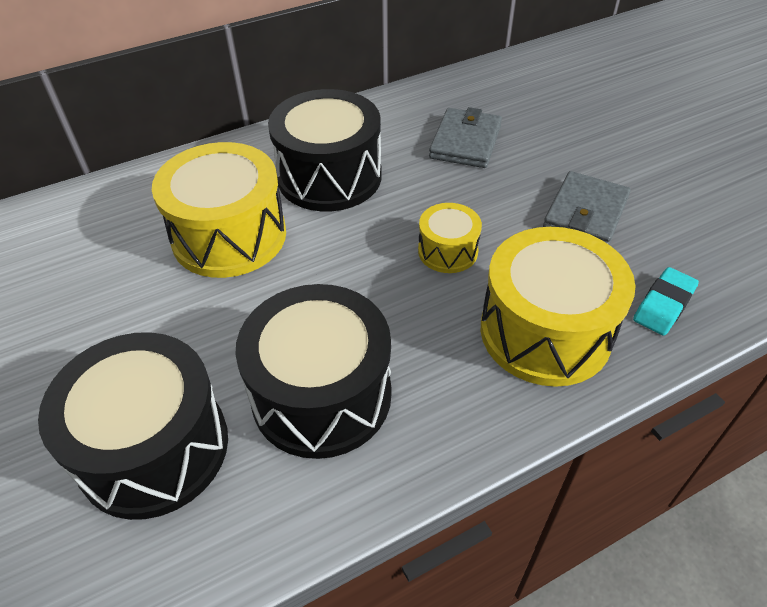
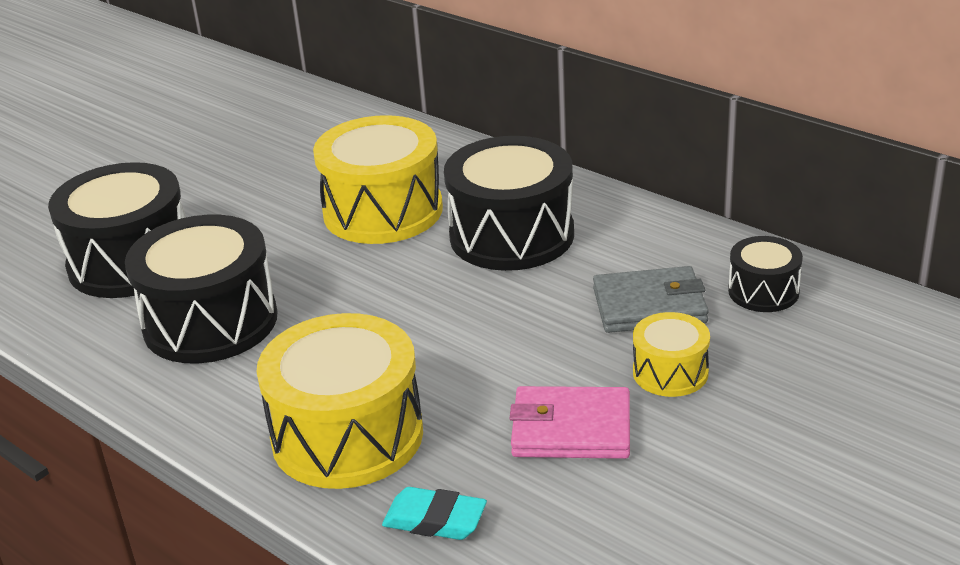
camera: 70 degrees right, 15 degrees down
(447, 251) = (437, 342): yellow drum -> yellow drum (670, 372)
(479, 96) = (763, 291): none -> black drum
(585, 213) = (571, 429): grey wallet -> pink wallet

